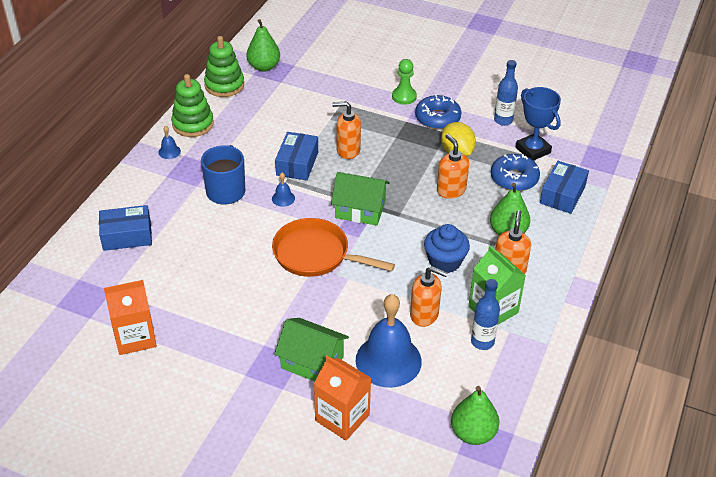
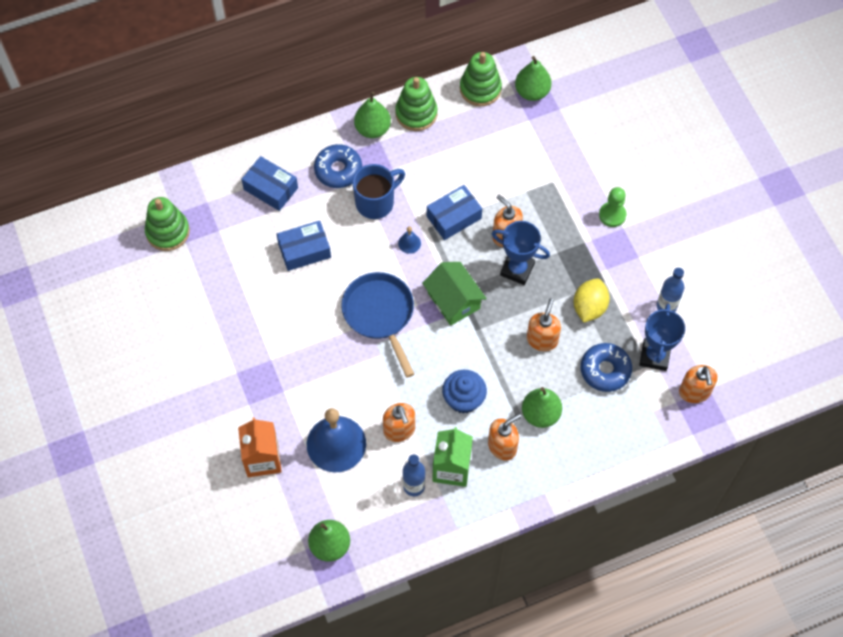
camera: 45 degrees right, 20 degrees up
(64, 321) = (168, 232): none -> green stacking toy
(135, 337) = (198, 283): orange carton -> none
(169, 151) = (372, 129): blue bell -> green pear
(312, 362) = (287, 401): green house -> none
(316, 254) = (380, 314): orange pan -> blue pan
(381, 163) = (517, 269): none -> blue trophy
(437, 118) = (614, 260): blue donut -> blue donut (338, 170)
(562, 194) = (625, 417): blue box -> blue box (304, 250)
(583, 152) = (694, 392): none -> orange soap dispenser

